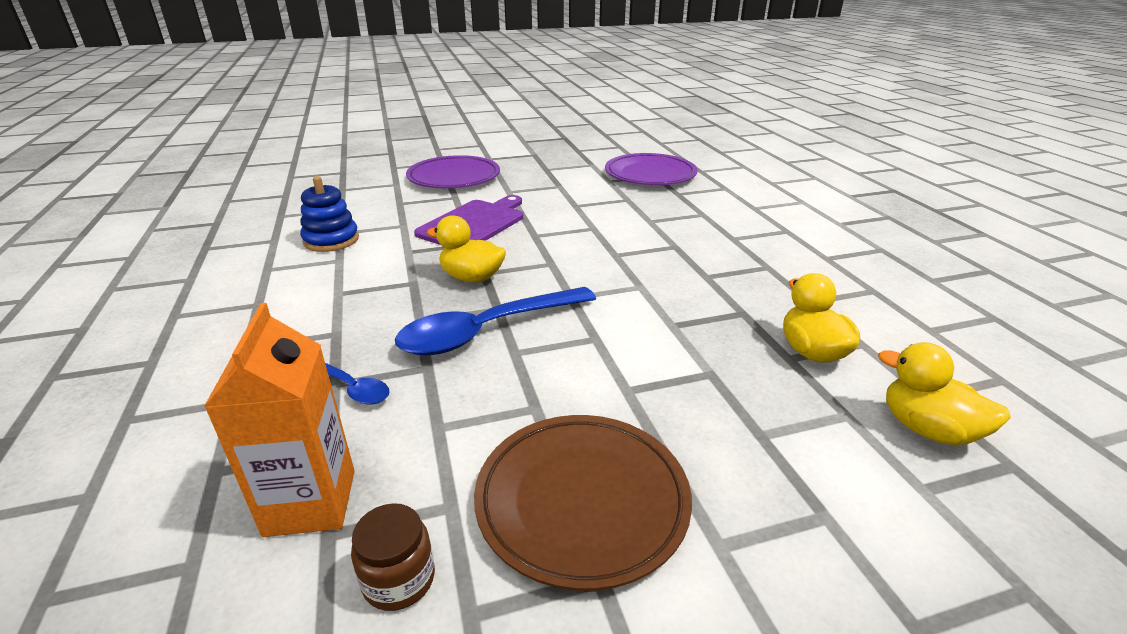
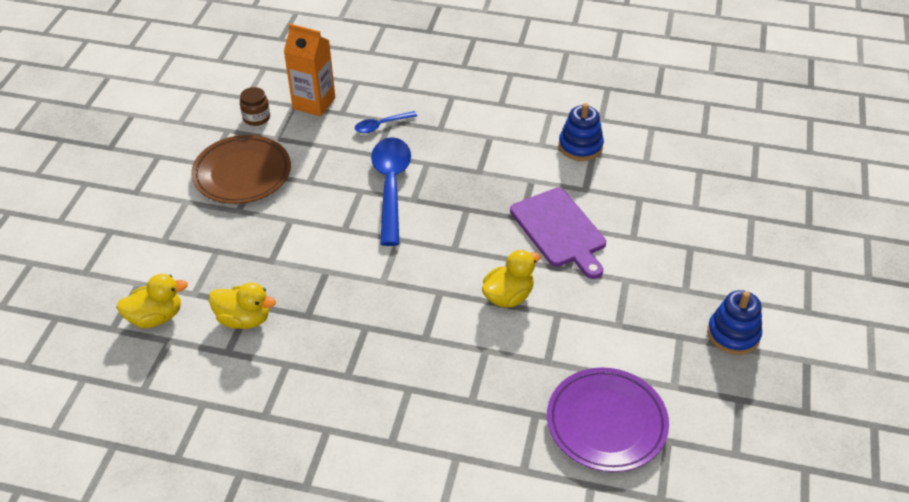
camera: 120 degrees right, 15 degrees up
(454, 177) = (691, 252): purple plate -> none
(472, 277) = (464, 200): yellow duck -> yellow duck (508, 296)
(525, 157) = (733, 334): none -> blue stacking toy

